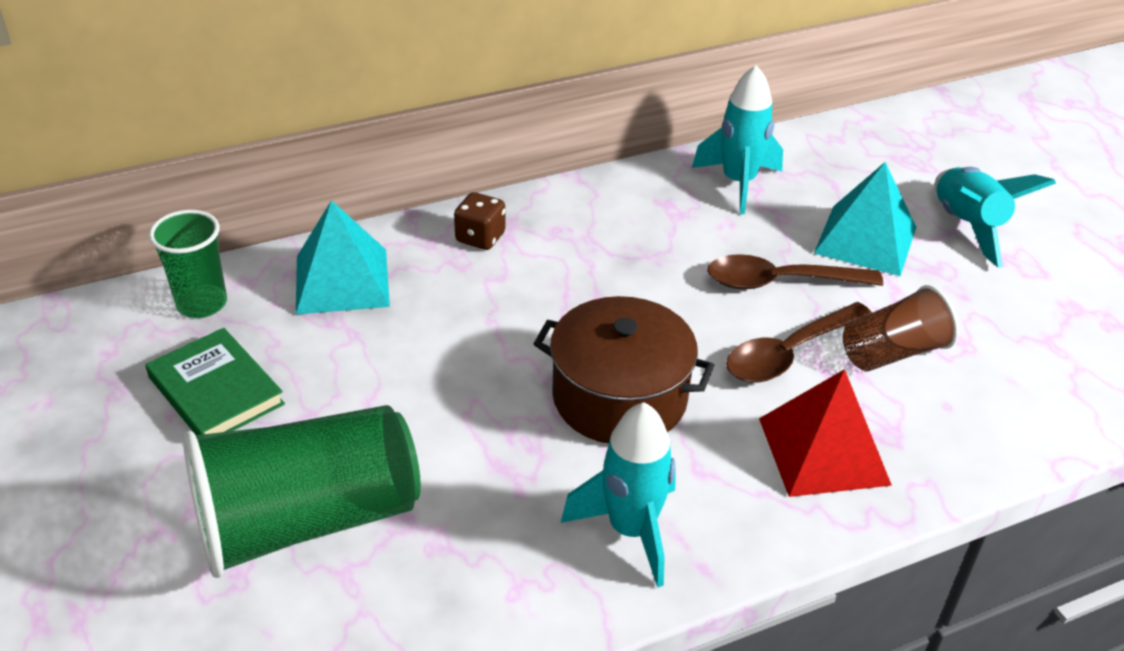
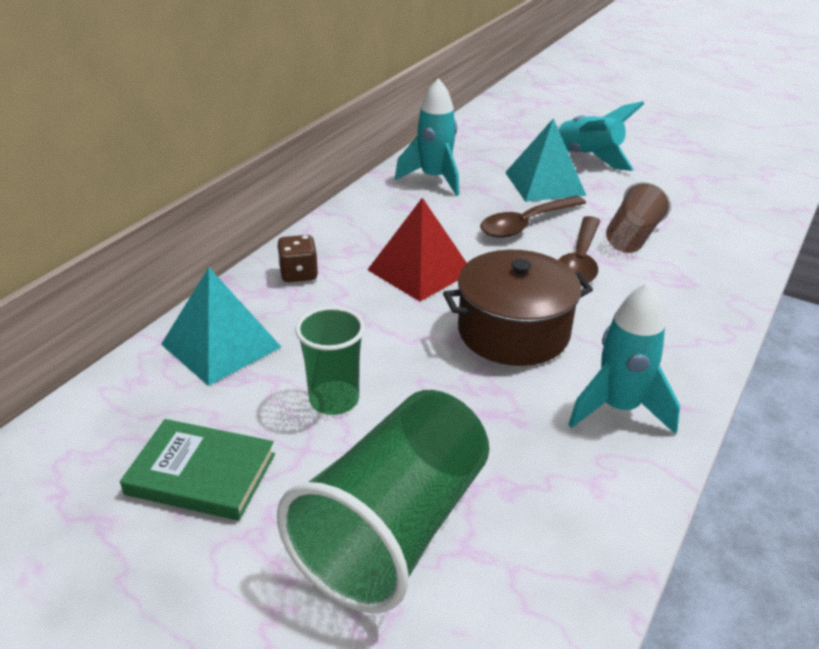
camera: 35 degrees left, 5 degrees down
(202, 304) = (111, 415): green cup -> green cup (334, 400)
(823, 451) = (664, 306): red pyramid -> red pyramid (420, 270)

